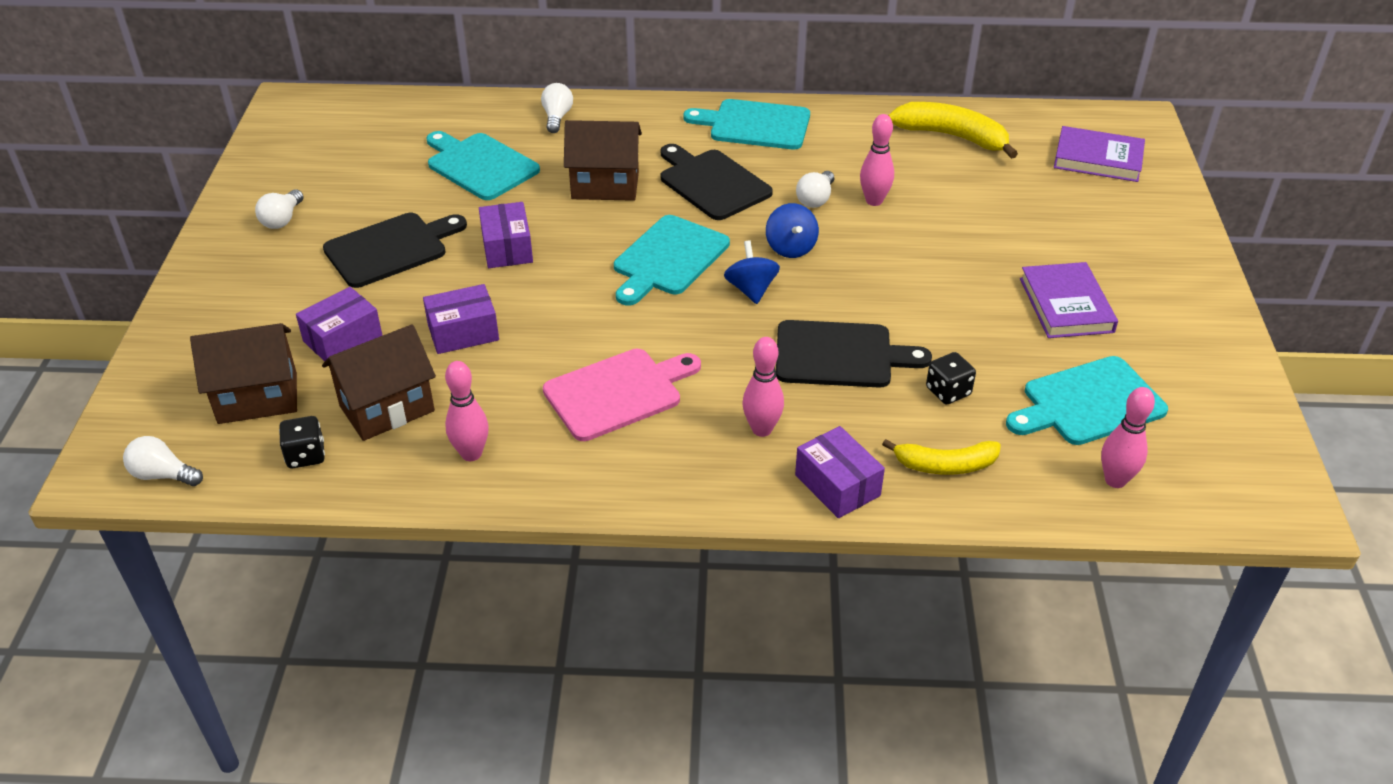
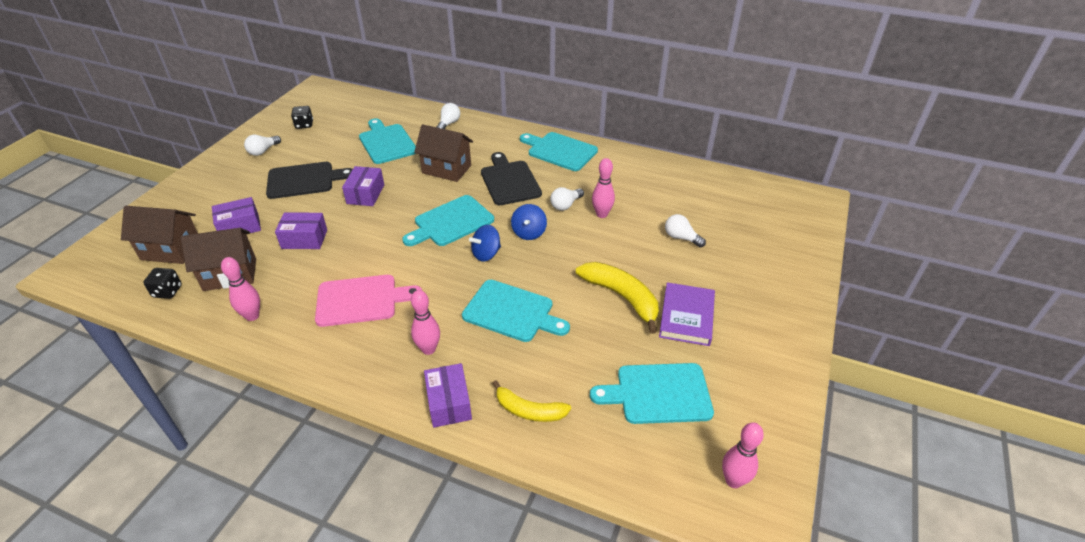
camera: 20 degrees right, 0 degrees up
(163, 475) = (91, 282): white light bulb -> white light bulb (681, 238)
(751, 290) = (486, 254): blue spinning top -> blue spinning top turned 135 degrees counterclockwise
(840, 355) = (511, 312): black cutting board -> turquoise cutting board
(948, 391) = (565, 357): black dice -> black dice (304, 125)
(952, 137) = (680, 184): yellow banana -> yellow banana (621, 297)
(1098, 159) = (772, 219): purple book -> none
(1115, 480) = (642, 459): pink bowling pin -> pink bowling pin (733, 481)

